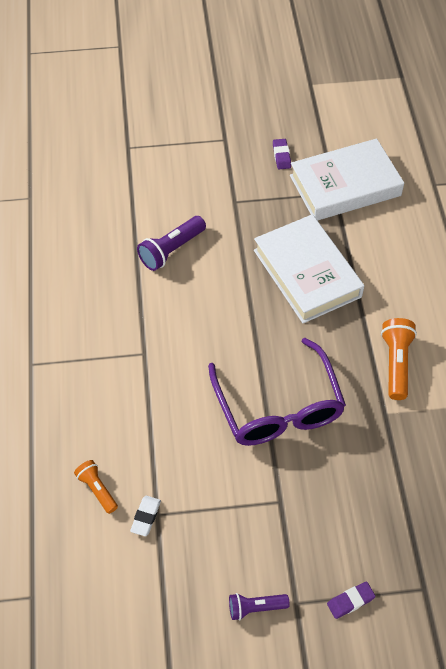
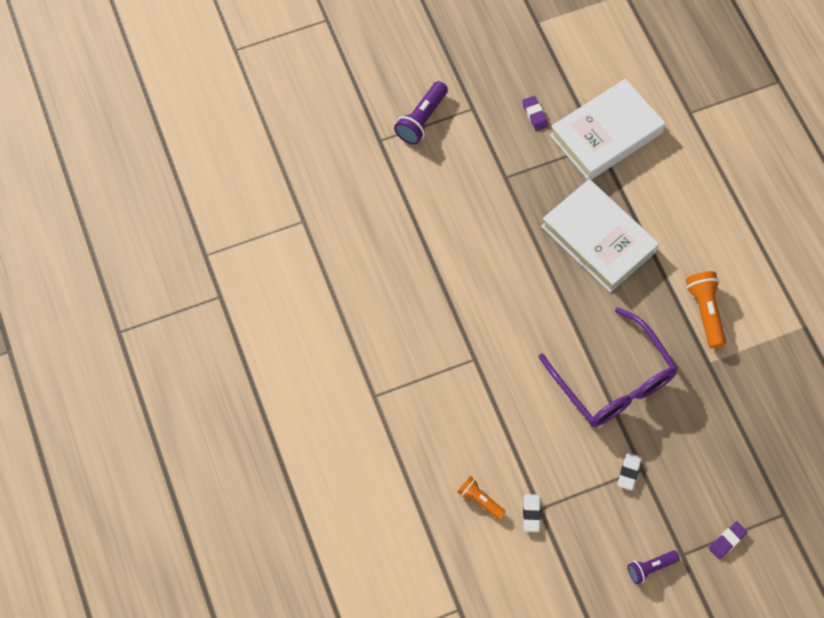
camera: 15 degrees left, 10 degrees up
(171, 250) = (463, 245): purple flashlight -> purple flashlight (421, 119)
(264, 501) = (629, 472): none -> white eraser

